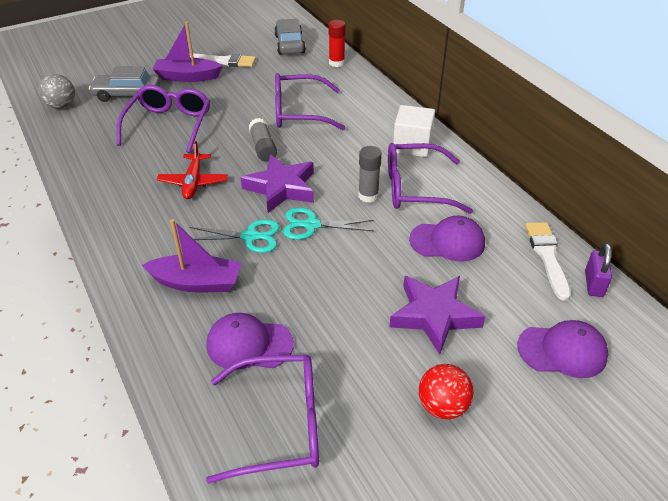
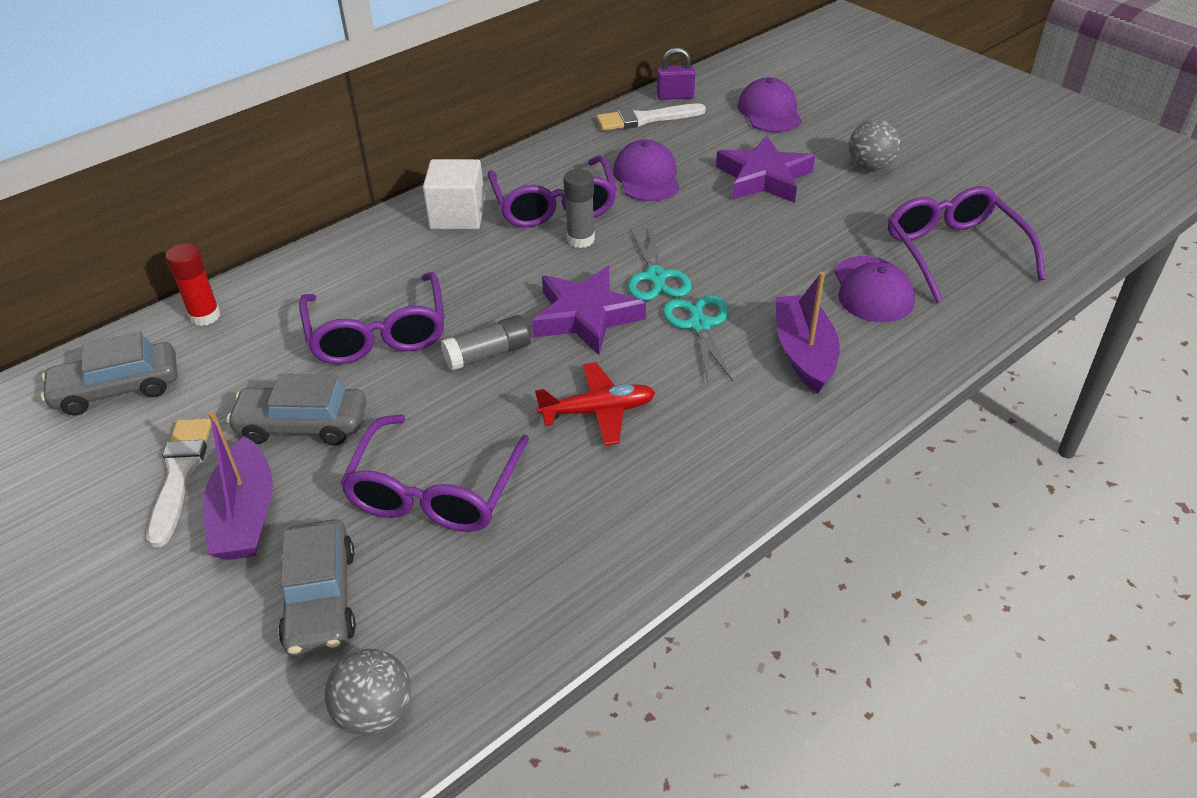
camera: 100 degrees left, 0 degrees up
(169, 125) = (435, 491): purple glasses -> purple glasses turned 75 degrees counterclockwise
(237, 90) = (302, 425): none -> grey car
(442, 406) = (870, 166): red ball -> grey ball

